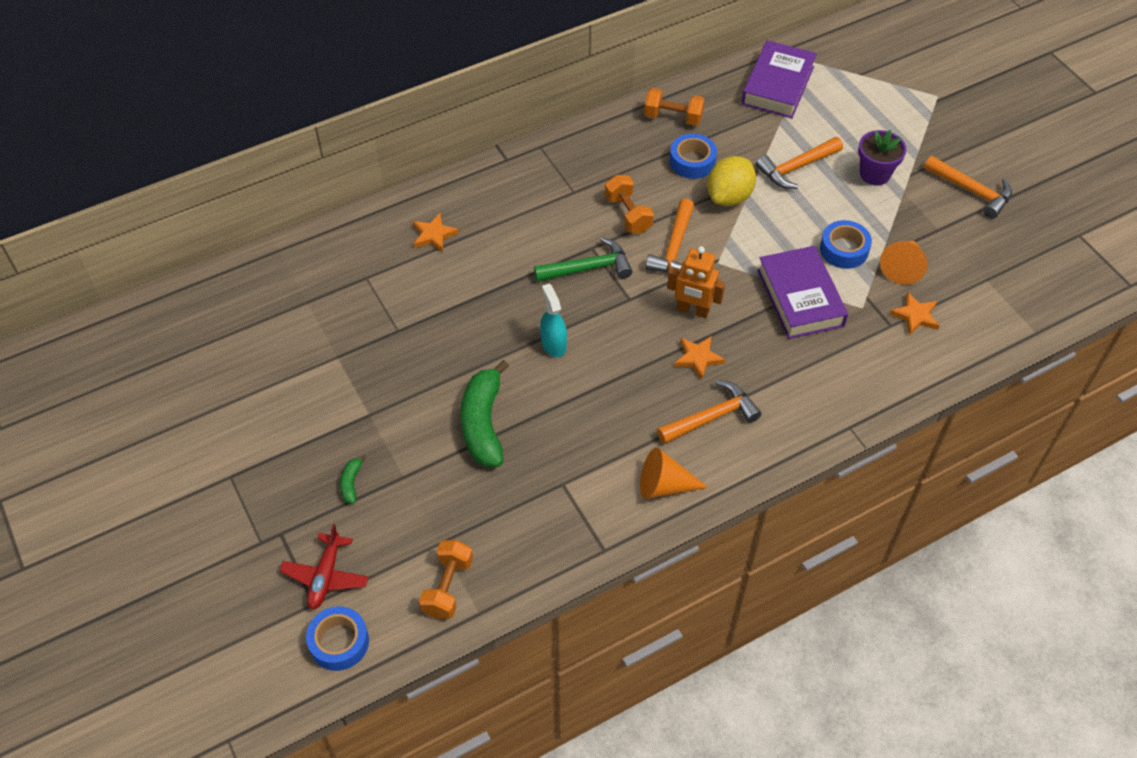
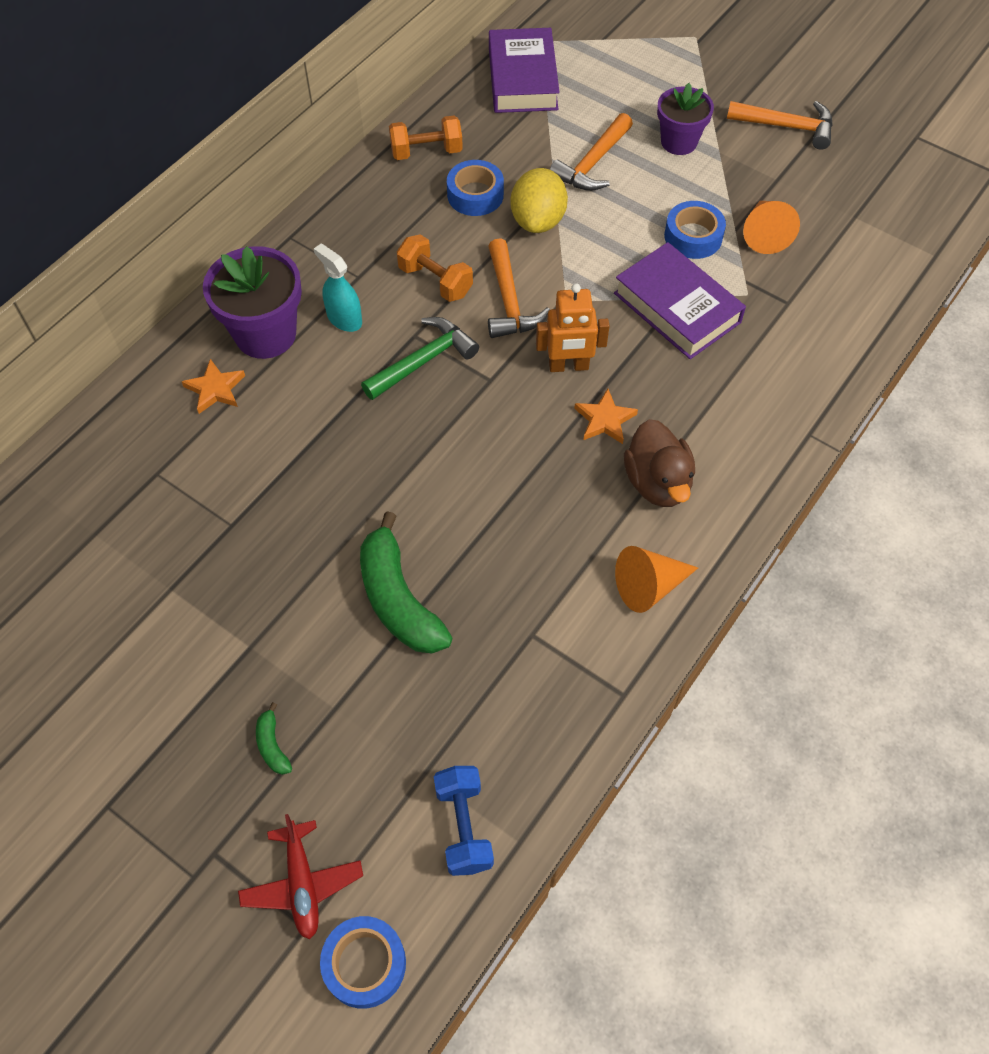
camera: 25 degrees left, 5 degrees up
(448, 587) = (463, 826): orange dumbbell -> blue dumbbell
(487, 209) = (265, 334): none -> purple flower pot
(553, 344) = (431, 467): turquoise spray bottle -> turquoise spray bottle (344, 319)
(712, 417) = (657, 482): orange hammer -> brown duck
(915, 316) = (807, 283): orange star -> none

